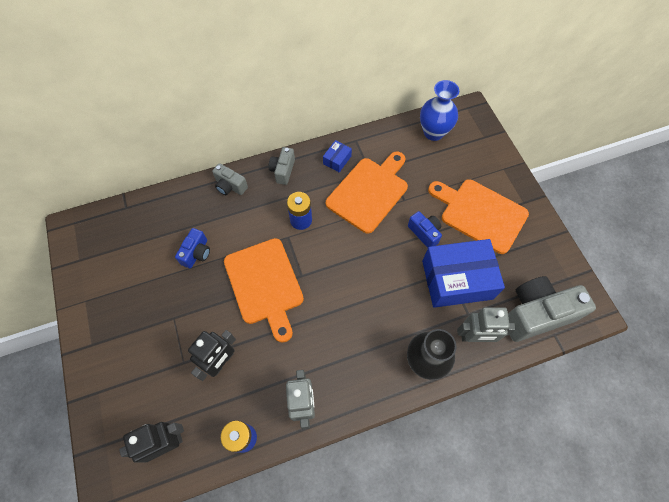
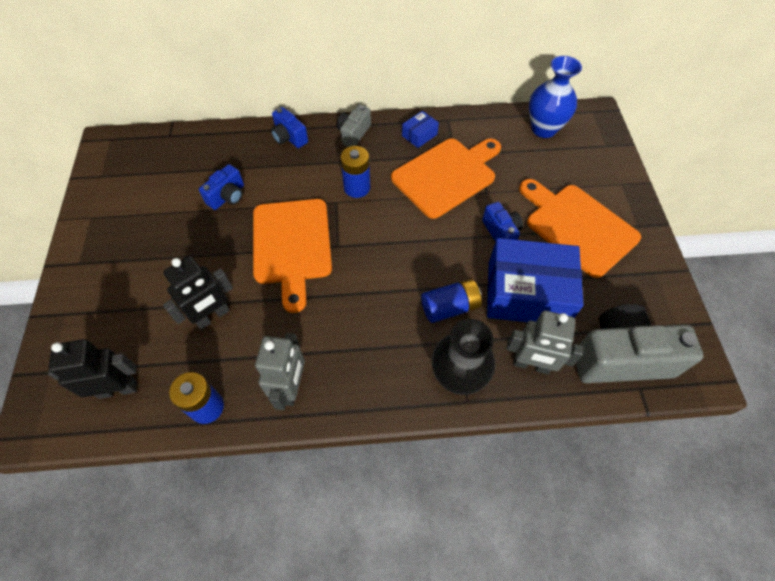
camera: 15 degrees right, 5 degrees down
(230, 186) = (289, 137): grey camera -> blue camera
(403, 306) = (450, 307): none -> blue battery

